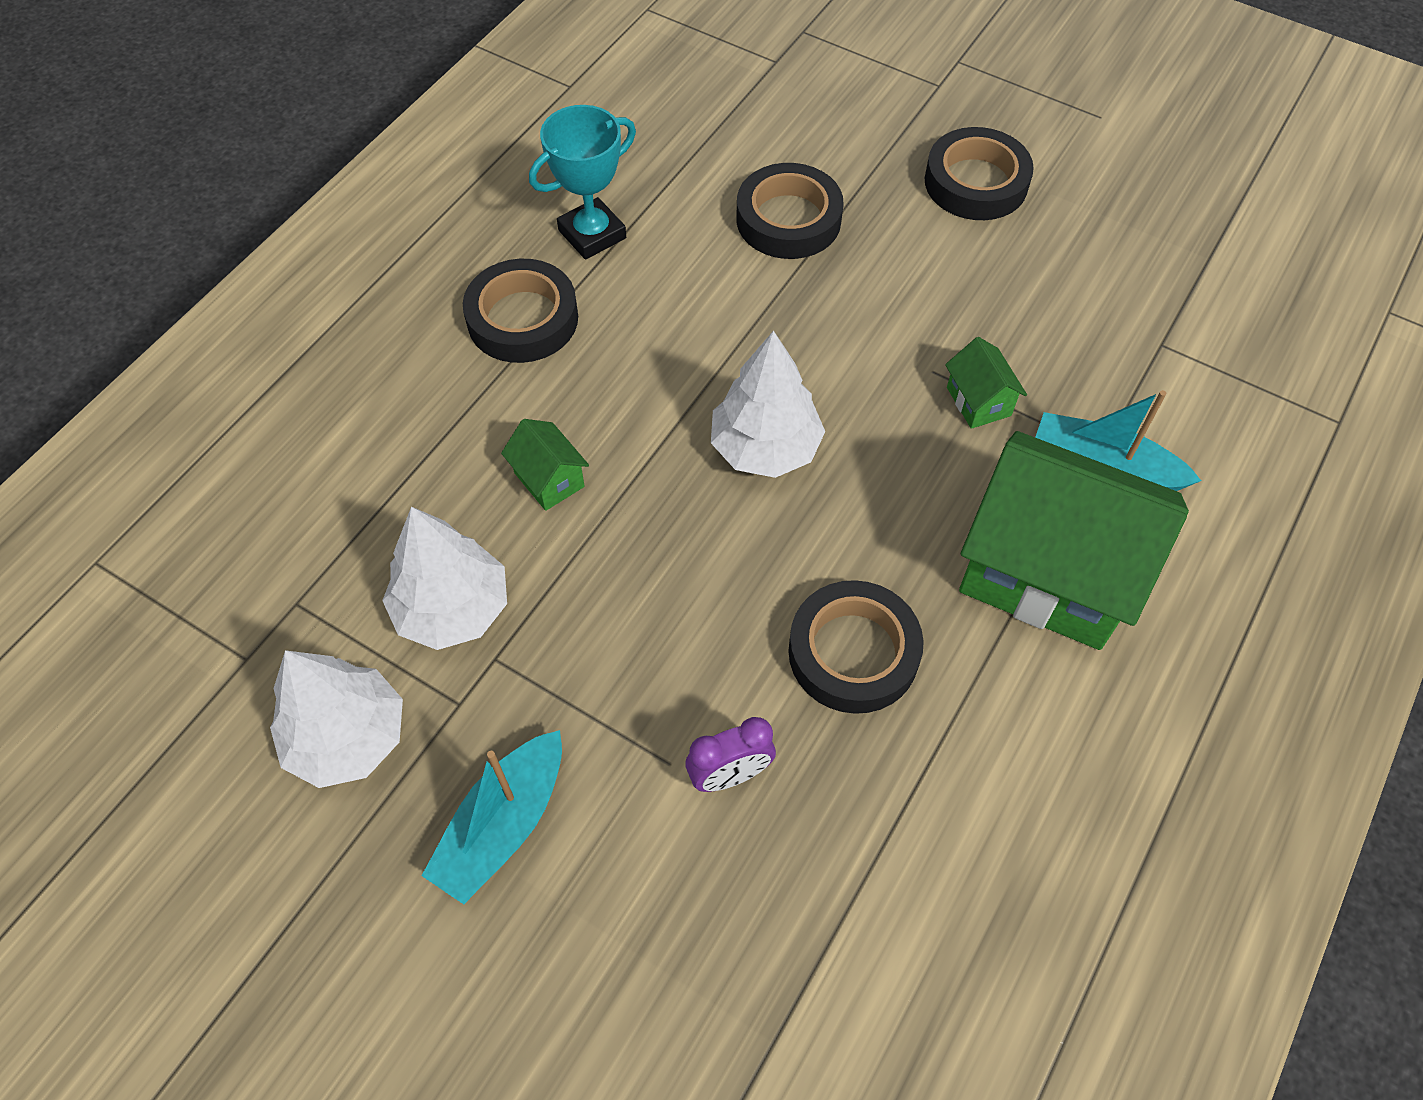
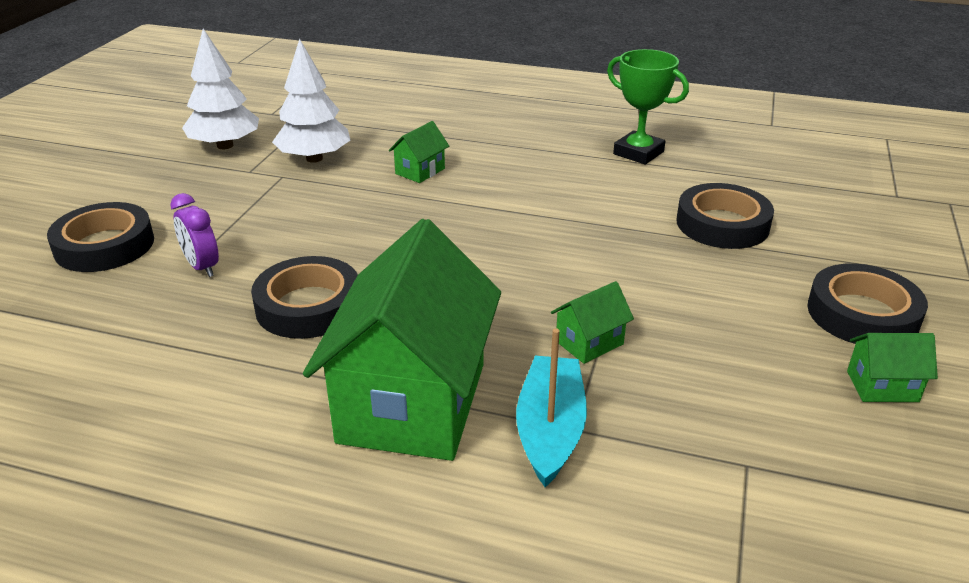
camera: 75 degrees right, 25 degrees down
(502, 825) = (168, 196): turquoise boat -> none
(522, 319) = (546, 143): black tape -> black tape (104, 245)
(592, 234) = (638, 153): turquoise trophy -> green trophy
(765, 448) = (484, 244): white tree -> none
(1079, 217) = (882, 386): none -> green house

